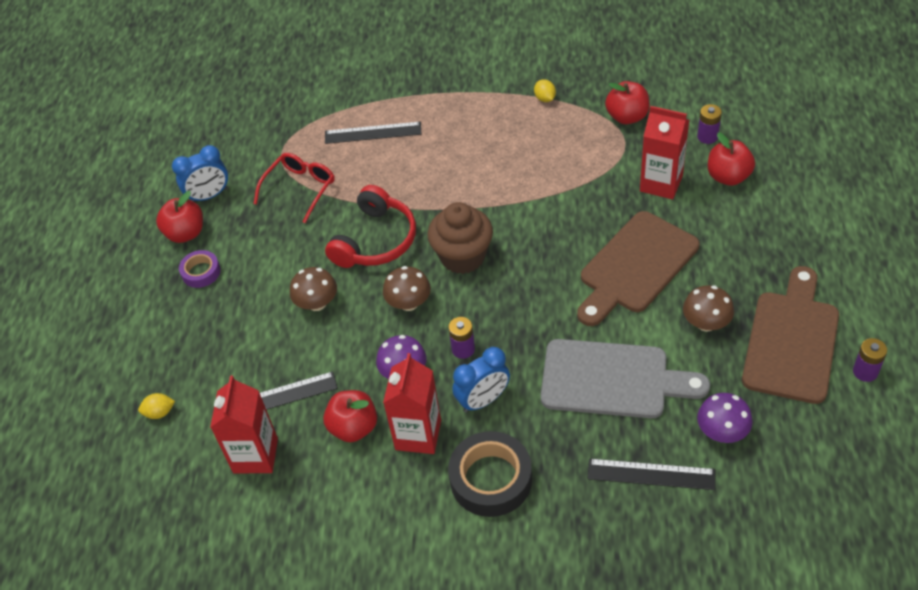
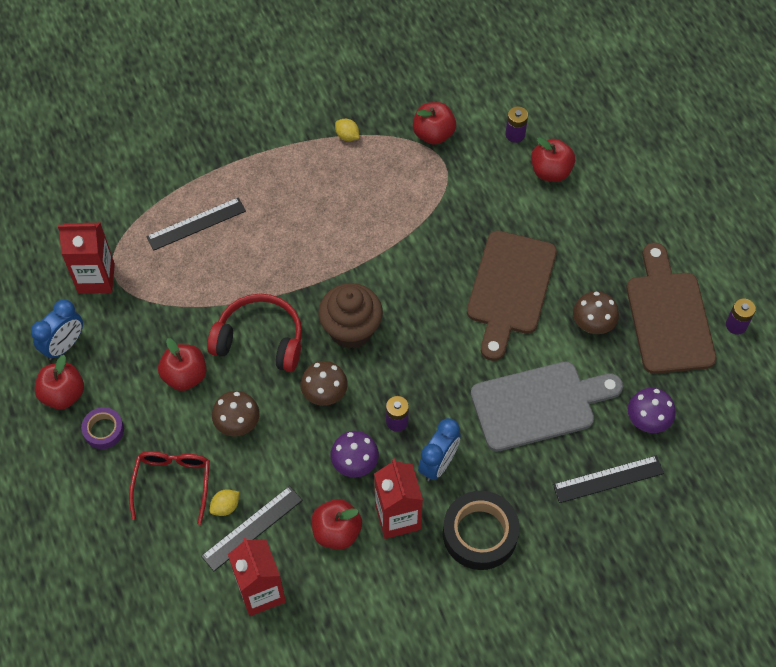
camera: 30 degrees left, 10 degrees up
(159, 412) = (145, 586): yellow lemon -> yellow lemon (225, 507)
(294, 250) = (185, 376): none -> red apple
(300, 189) = (155, 308): red glasses -> red glasses (173, 483)
(376, 240) = (260, 340): red headphones -> red headphones turned 75 degrees counterclockwise
(661, 183) = (495, 196): red carton -> red carton (96, 278)

